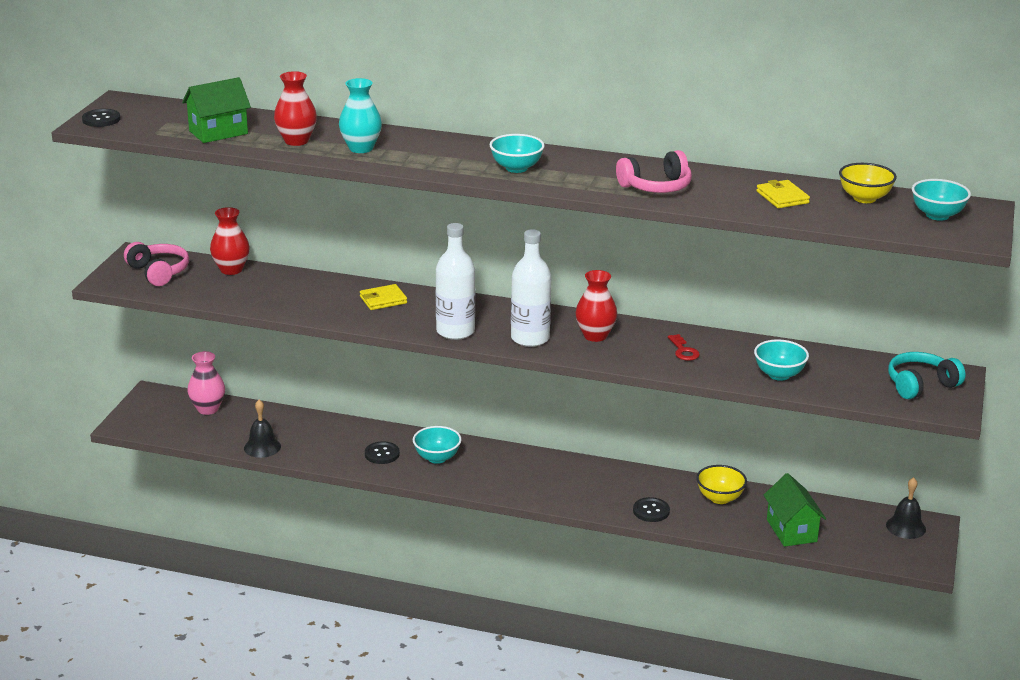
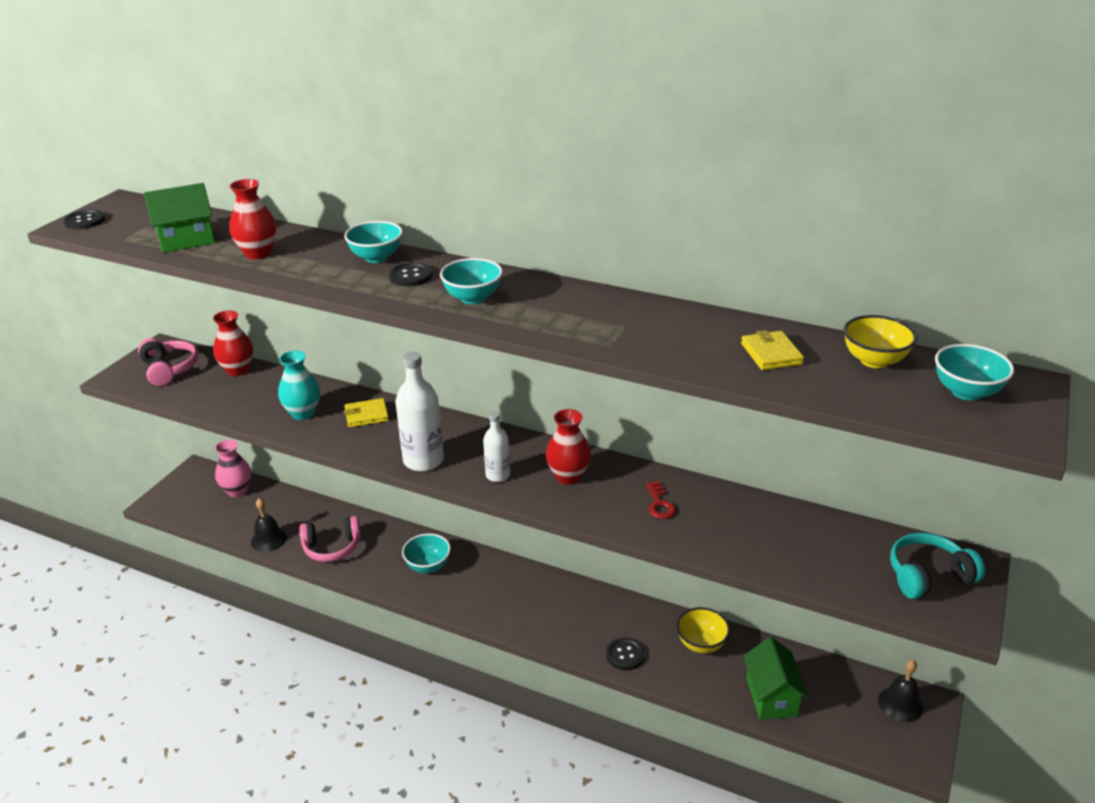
camera: 10 degrees right, 5 degrees up
(361, 148) = (319, 265): turquoise vase -> turquoise vase (303, 413)
(382, 454) = (377, 557): black button -> black button (411, 276)
(530, 338) = (498, 475): white bottle -> white bottle, size x0.59
(656, 186) = (622, 331): pink headphones -> pink headphones (332, 547)
(779, 375) = (761, 547): turquoise bowl -> turquoise bowl (376, 257)

